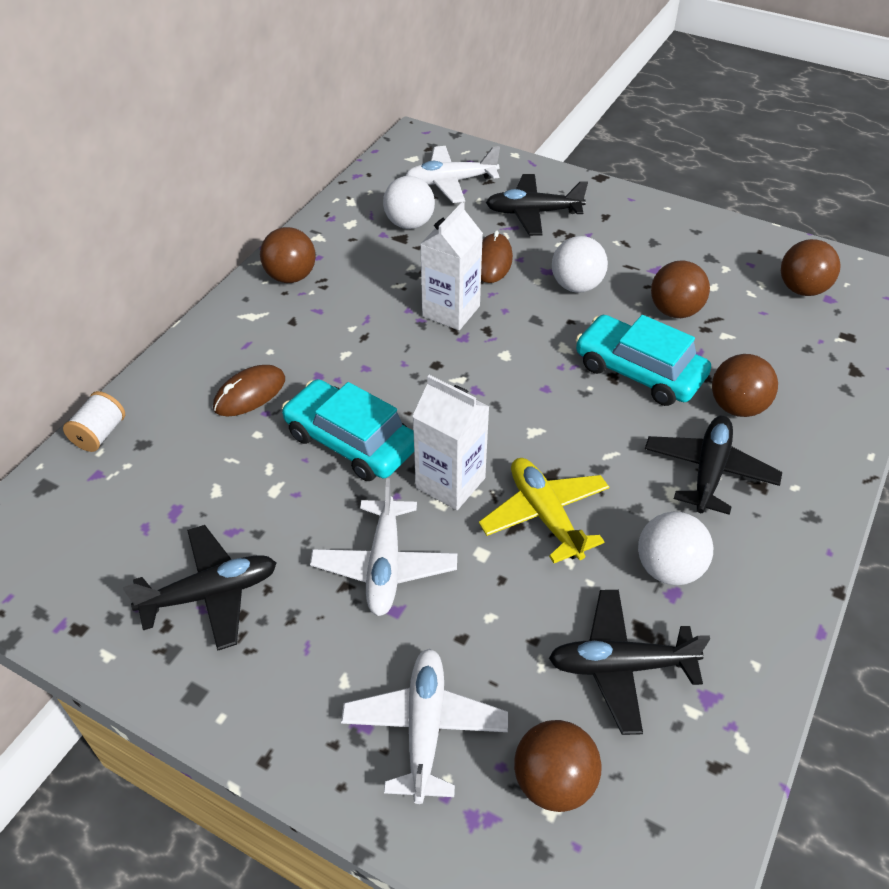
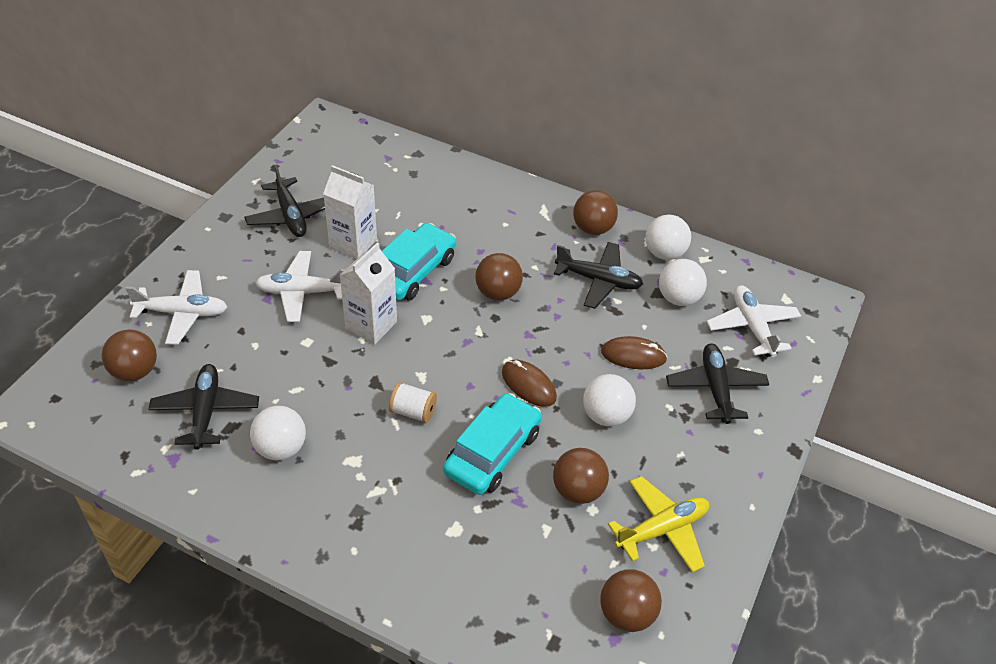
camera: 85 degrees right, 0 degrees up
(100, 434) = (422, 154): white spool -> white spool (413, 412)
(250, 394) = (460, 217): brown mouse -> brown mouse (528, 385)
(339, 227) = (664, 253): none -> white ball
(451, 311) = (560, 326): white carton -> white carton (353, 243)
(545, 515) = (337, 378): yellow plane -> yellow plane (662, 529)
(709, 471) = (374, 488): black plane -> black plane (598, 280)
(737, 407) = (449, 522): brown ball -> brown ball (498, 293)

